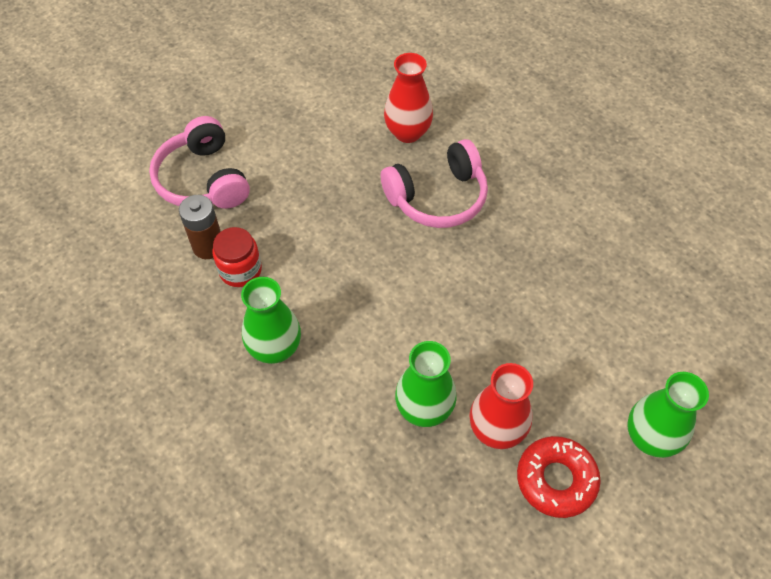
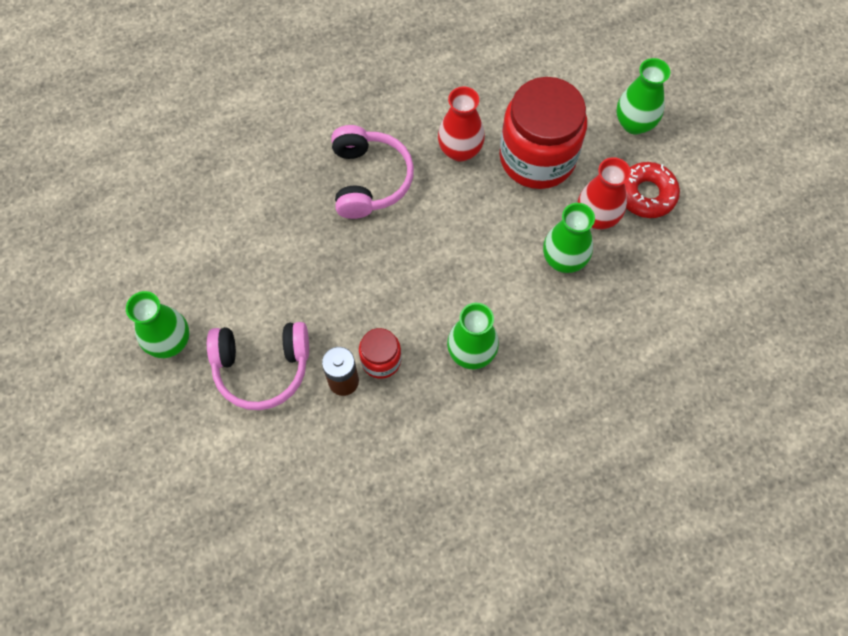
camera: 70 degrees left, 10 degrees up
(207, 108) = (170, 342): none -> green vase
(407, 133) = (286, 178): red vase -> red vase (460, 150)
(544, 343) = (537, 157): none -> red jar

